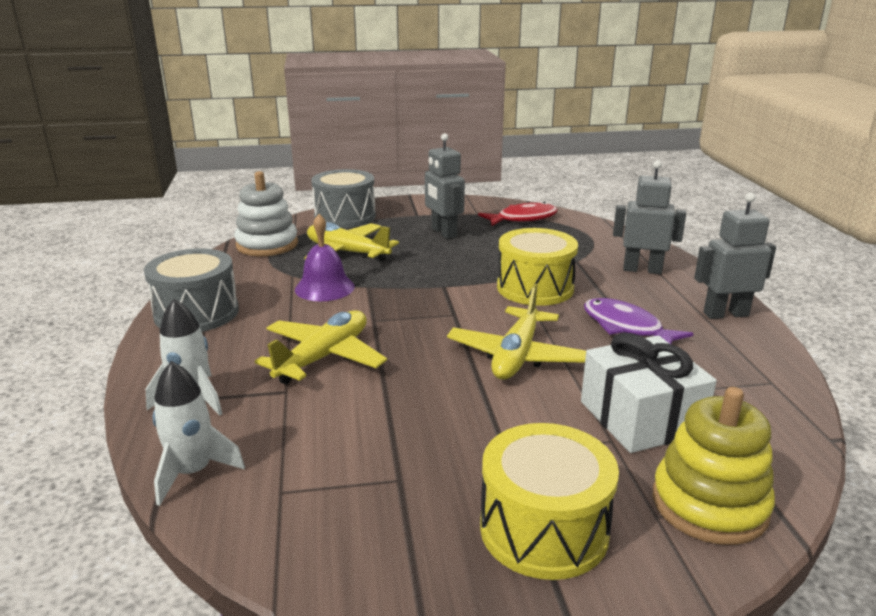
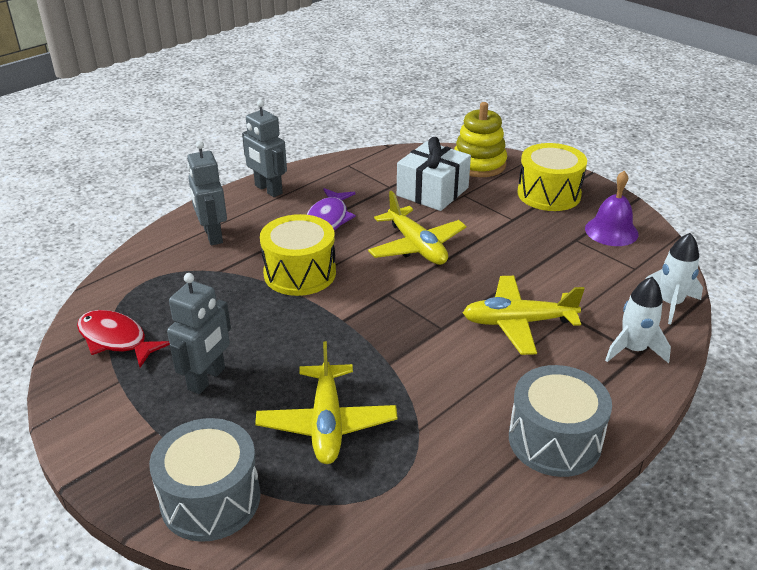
camera: 125 degrees left, 10 degrees up
(267, 245) = (367, 510): white stacking toy -> none
(324, 288) = (420, 389): purple bell -> purple bell (611, 231)
(516, 356) = (416, 246): yellow plane -> yellow plane turned 75 degrees clockwise

